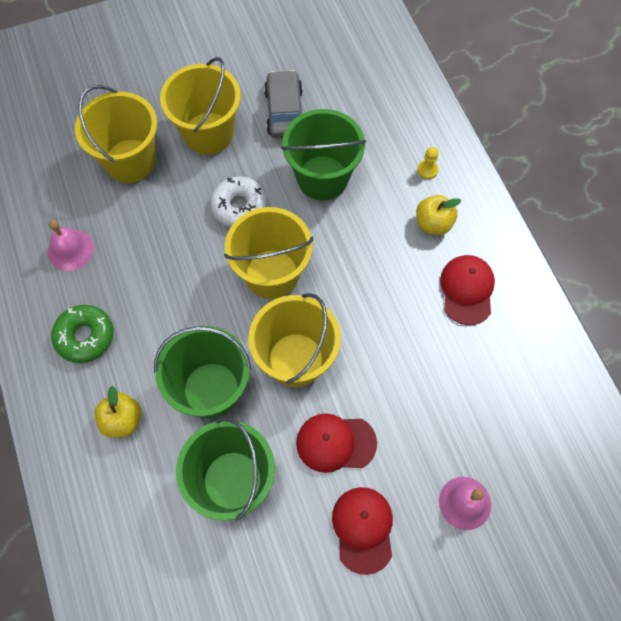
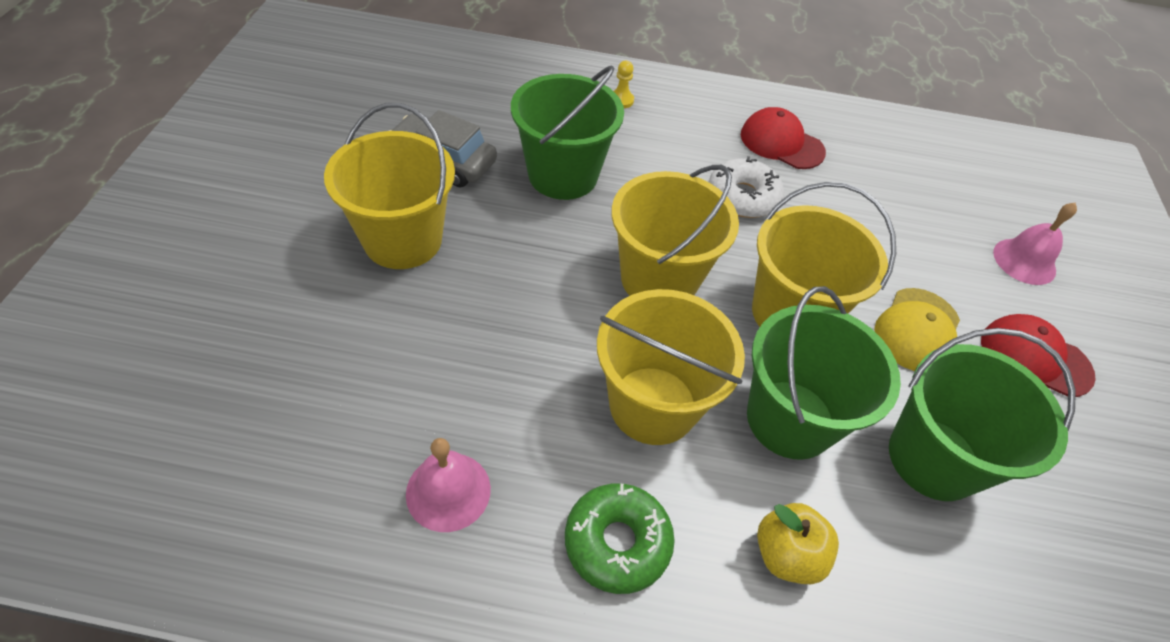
camera: 65 degrees left, 15 degrees down
(130, 161) = (362, 341): yellow bucket -> yellow bucket (653, 405)
(239, 206) = (539, 263): white donut -> white donut (742, 197)
(335, 443) = (917, 330): red cap -> yellow cap
(433, 223) = (688, 127): yellow apple -> none

